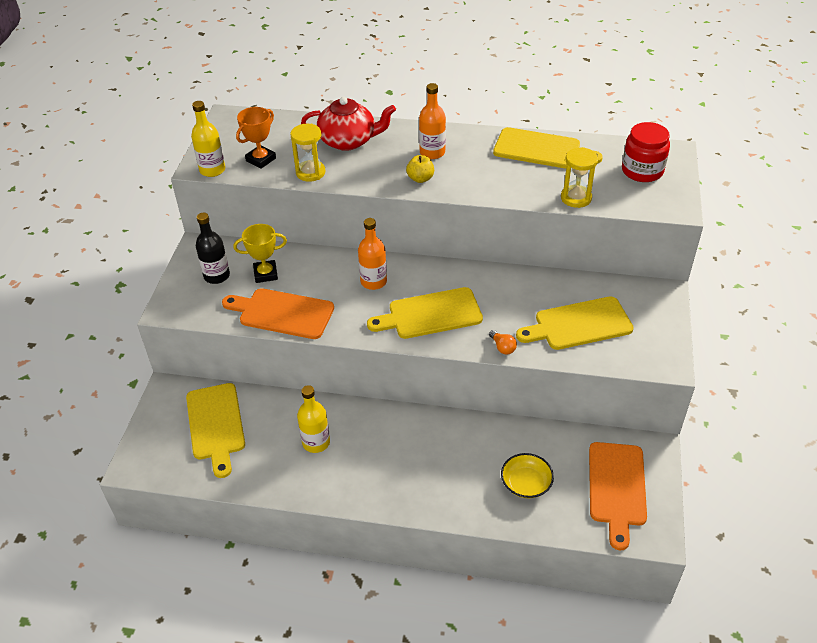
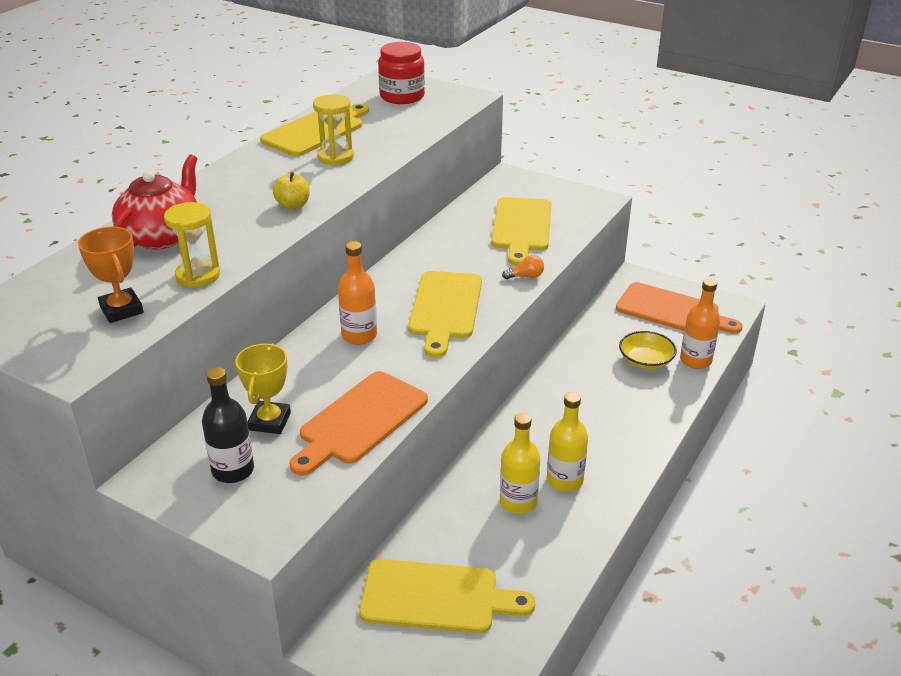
camera: 70 degrees left, 10 degrees down
(212, 170) = (96, 357): yellow bottle -> yellow bottle (564, 480)
(432, 152) = (252, 188): orange bottle -> orange bottle (695, 360)
(576, 198) = (413, 134): yellow hourglass -> yellow hourglass (335, 157)

